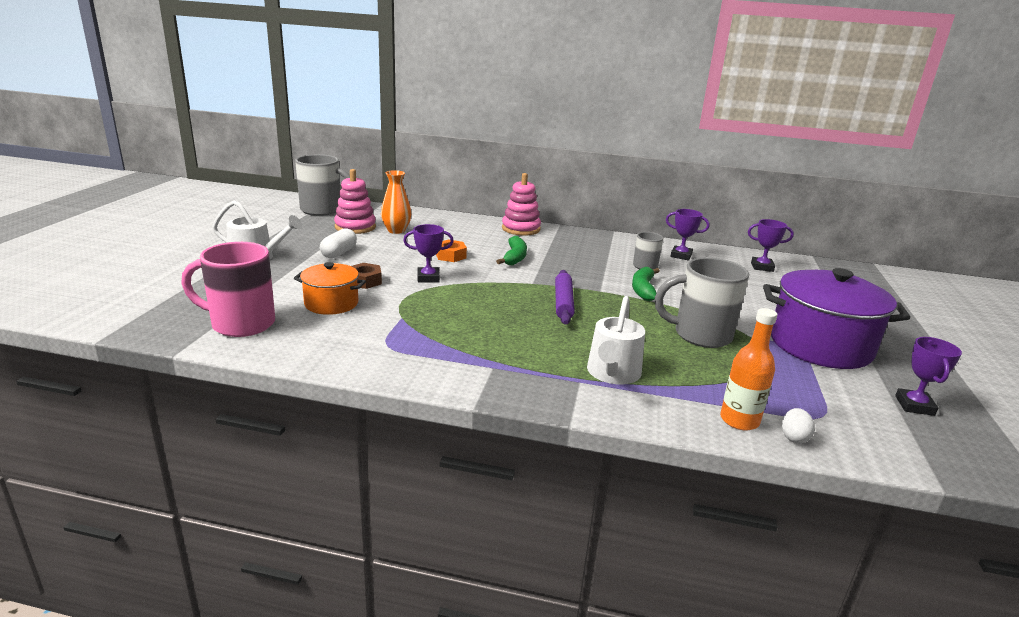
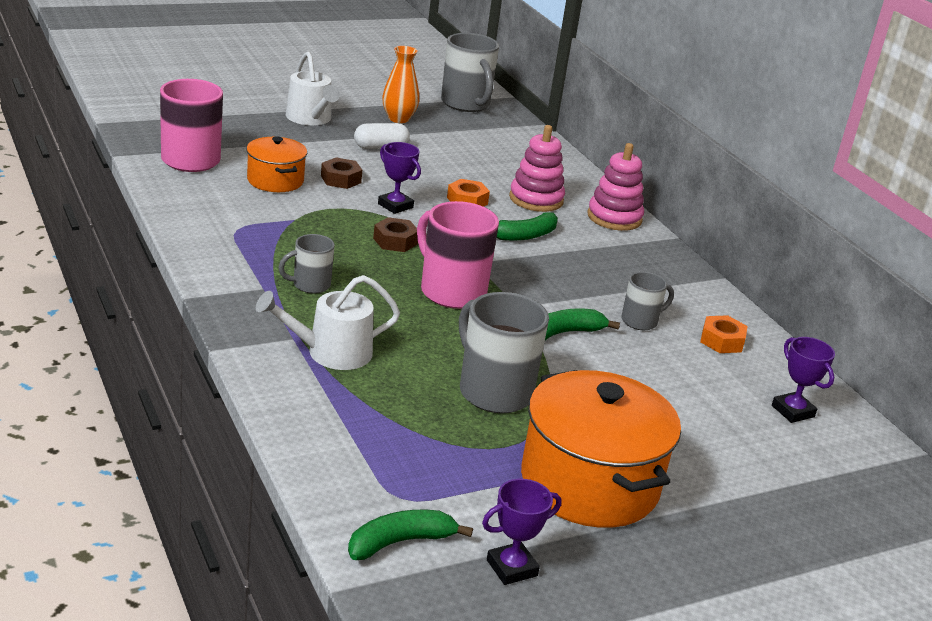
camera: 50 degrees right, 5 degrees up
(355, 227) = (453, 133): pink stacking toy -> pink stacking toy (536, 199)
(396, 230) = (481, 154): orange vase -> orange vase (398, 119)
(477, 295) = (395, 241): none -> brown nut
(507, 347) = (310, 285): none -> grey mug
(563, 302) = (451, 291): purple rolling pin -> pink mug
(681, 256) = (722, 341): purple trophy -> orange nut
(739, 420) = (327, 442): orange bottle -> none
(794, 437) = (332, 481): white egg -> none
(820, 345) = (589, 483): purple pot -> orange pot
(880, 437) = (400, 542): none -> green banana

